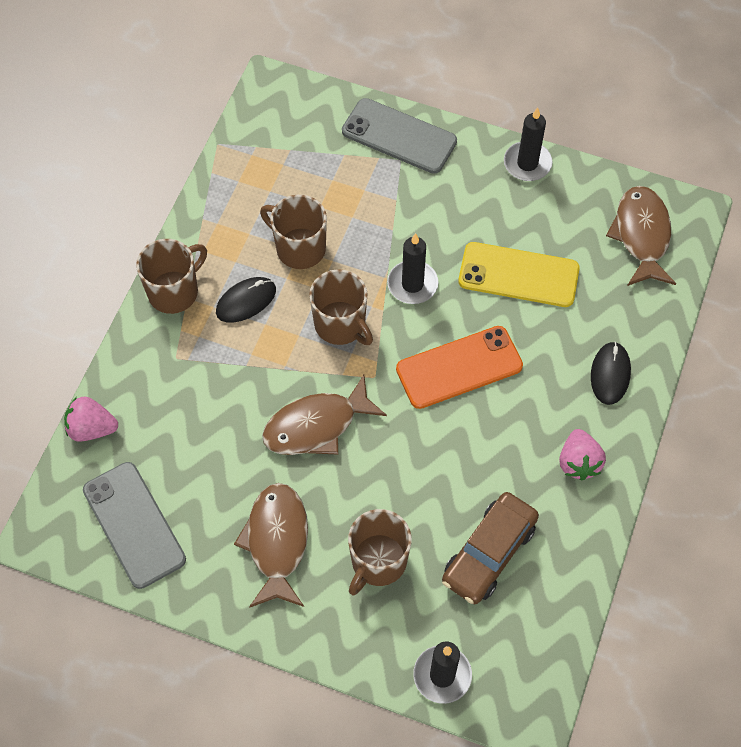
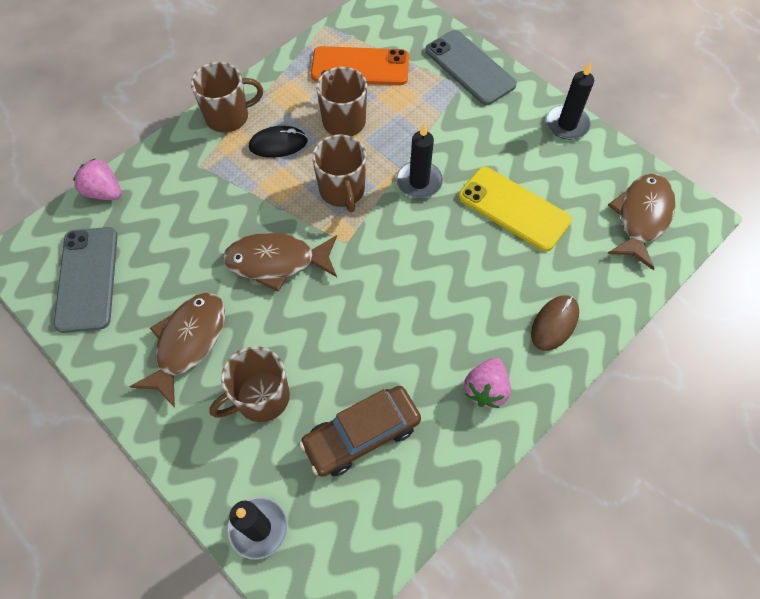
camera: 25 degrees right, 0 degrees up
(459, 368) = (422, 263): orange phone -> orange phone (360, 67)
(610, 374) = (554, 323): black mouse -> brown mouse

